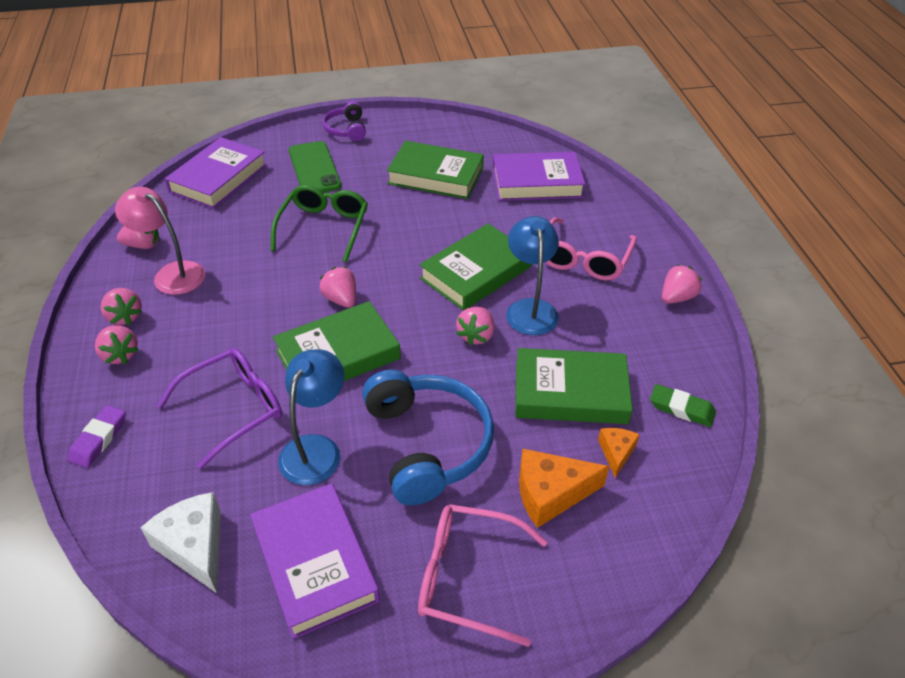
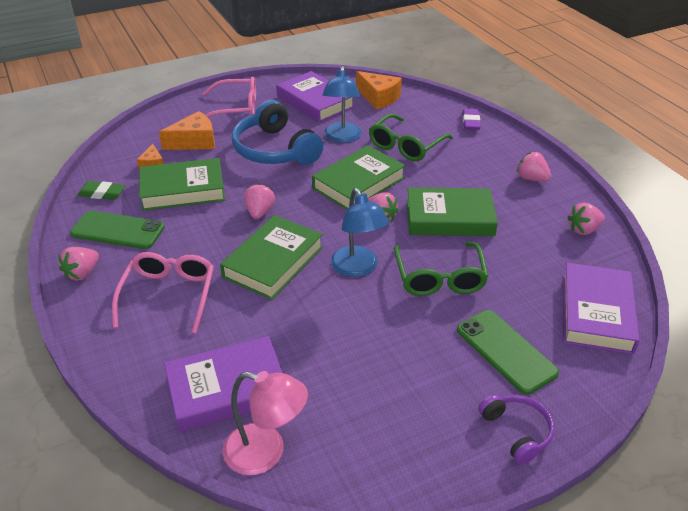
camera: 165 degrees right, 5 degrees down
(120, 355) = (507, 158): pink strawberry -> none
(172, 274) = (532, 212): pink lamp -> pink lamp (266, 453)
(194, 547) = (379, 98): white cheese -> orange cheese
(233, 409) = (406, 146): purple glasses -> green glasses
(436, 176) = (356, 372): green book -> green book (449, 218)
(530, 308) = (218, 240): blue lamp -> blue lamp (358, 268)
(648, 344) = (118, 230): none -> green phone

